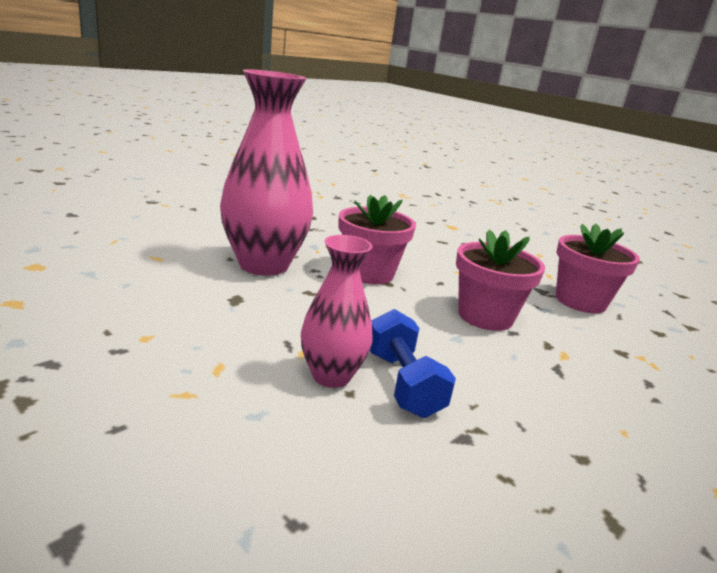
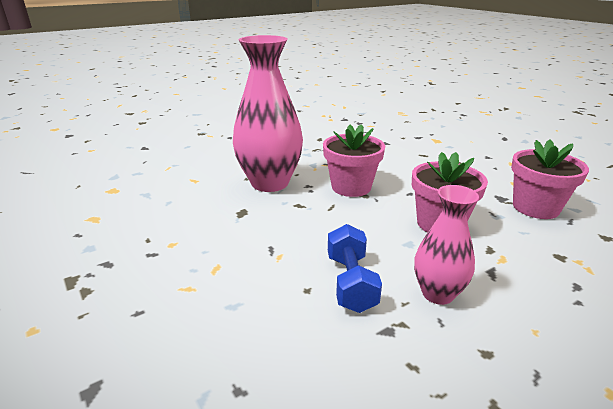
camera: 15 degrees right, 5 degrees up
(331, 376) = (296, 276): pink vase -> pink vase (437, 293)

